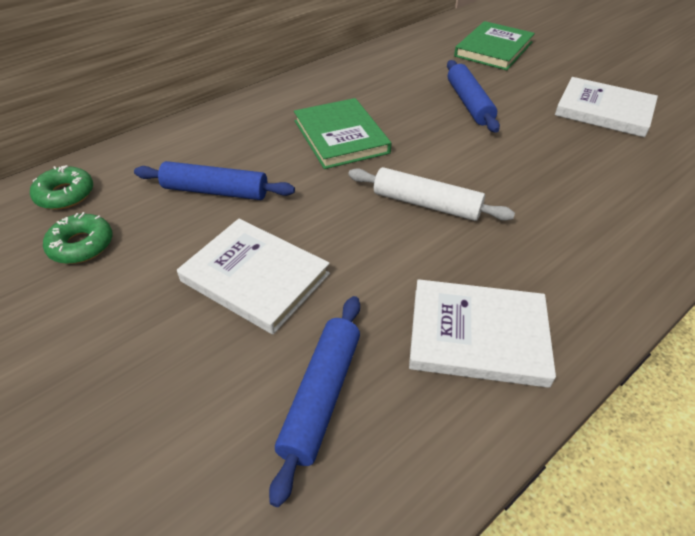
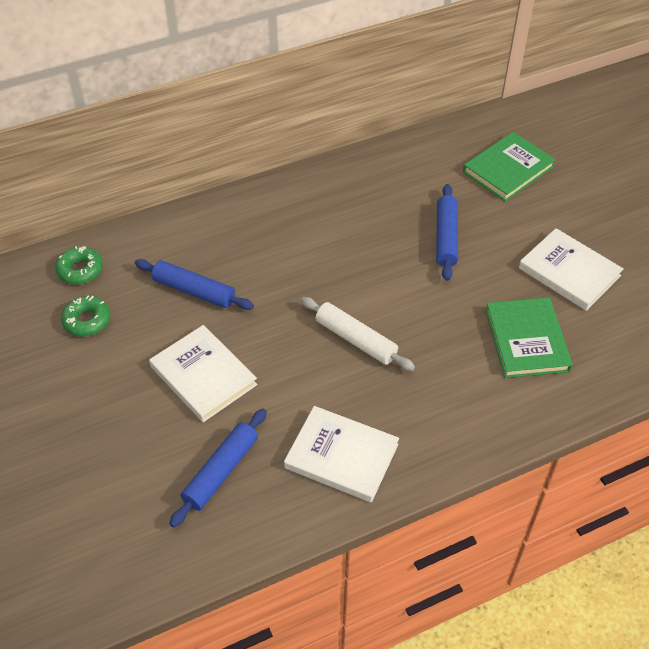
camera: 15 degrees right, 5 degrees up
(341, 137) = (313, 254): green book -> green book (527, 340)

